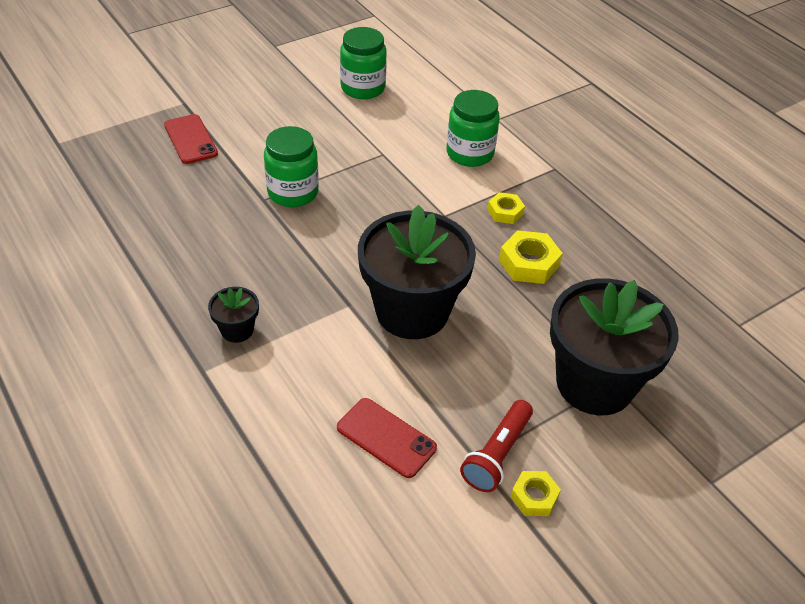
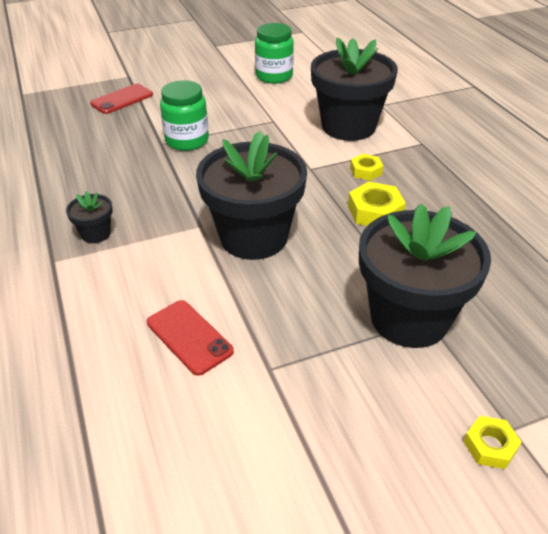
camera: 15 degrees right, 5 degrees down
(190, 139) = (122, 99): red phone -> red phone turned 60 degrees clockwise
(470, 153) = (348, 126): green jar -> black flower pot
(497, 454) = (290, 367): red flashlight -> none
(534, 497) = (315, 412): yellow nut -> yellow nut (490, 446)

